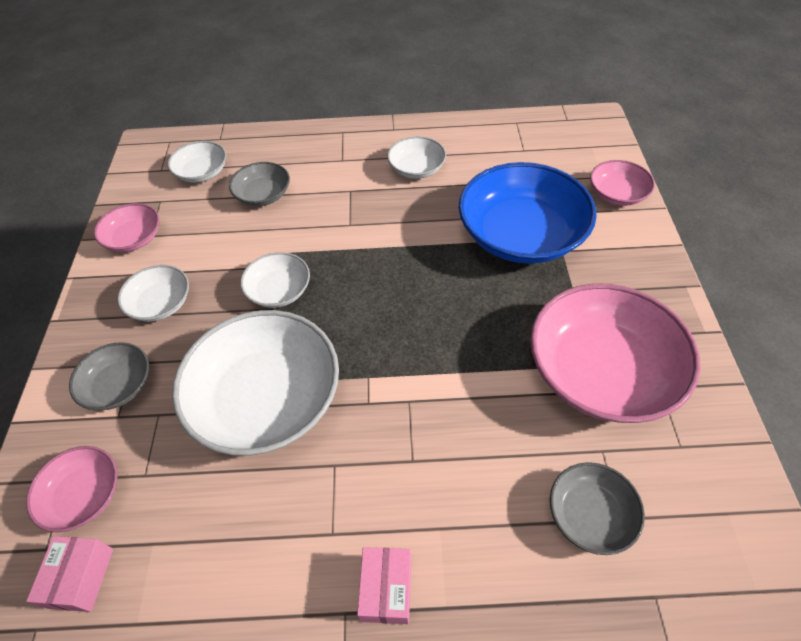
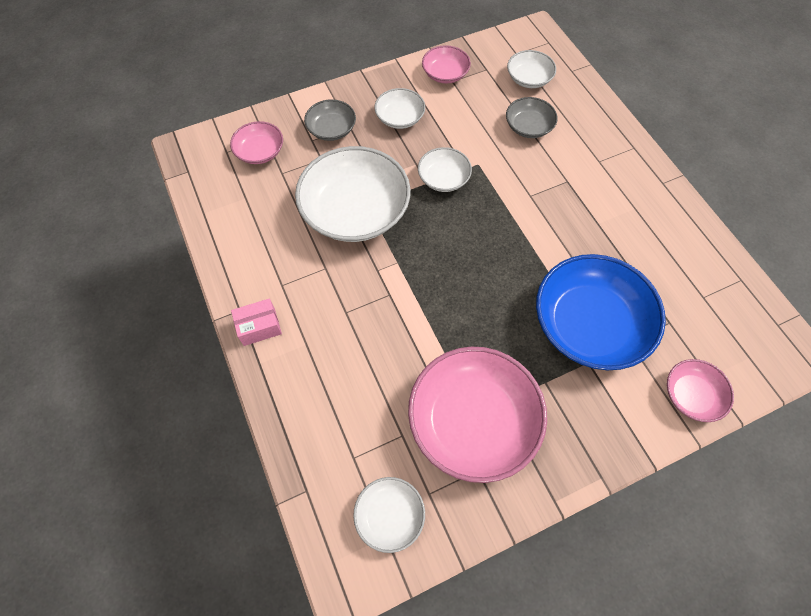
camera: 65 degrees right, 10 degrees up
(81, 577) = (217, 176): pink box -> none
(416, 168) = (623, 218): white bowl -> white bowl (389, 516)
(590, 514) = (349, 436): grey bowl -> none

